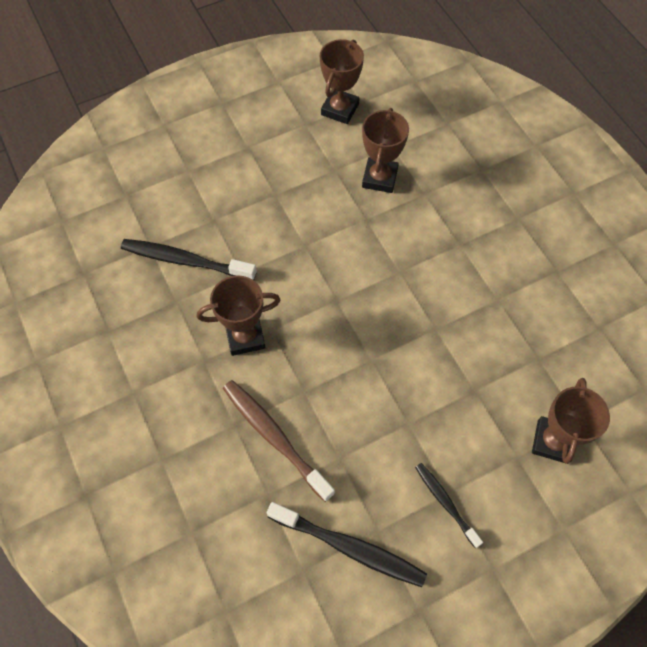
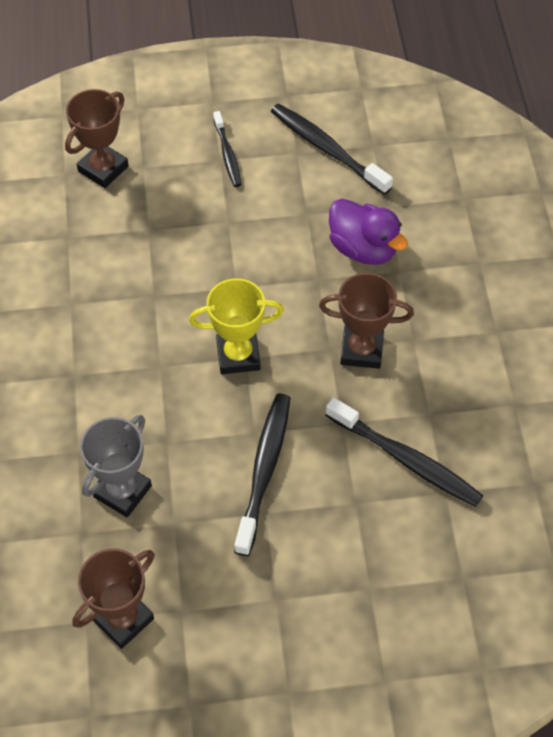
camera: 160 degrees left, 5 degrees down
(274, 437) = (363, 248): brown toothbrush -> purple duck
(287, 221) = (264, 470): none -> black toothbrush
(343, 300) = (238, 355): none -> yellow trophy
(379, 178) = (122, 491): brown trophy -> grey trophy

